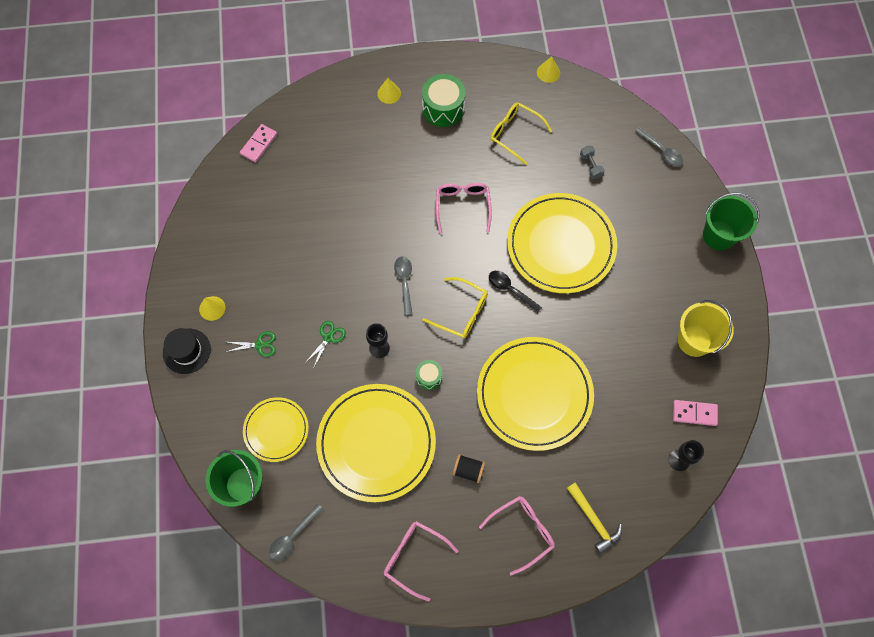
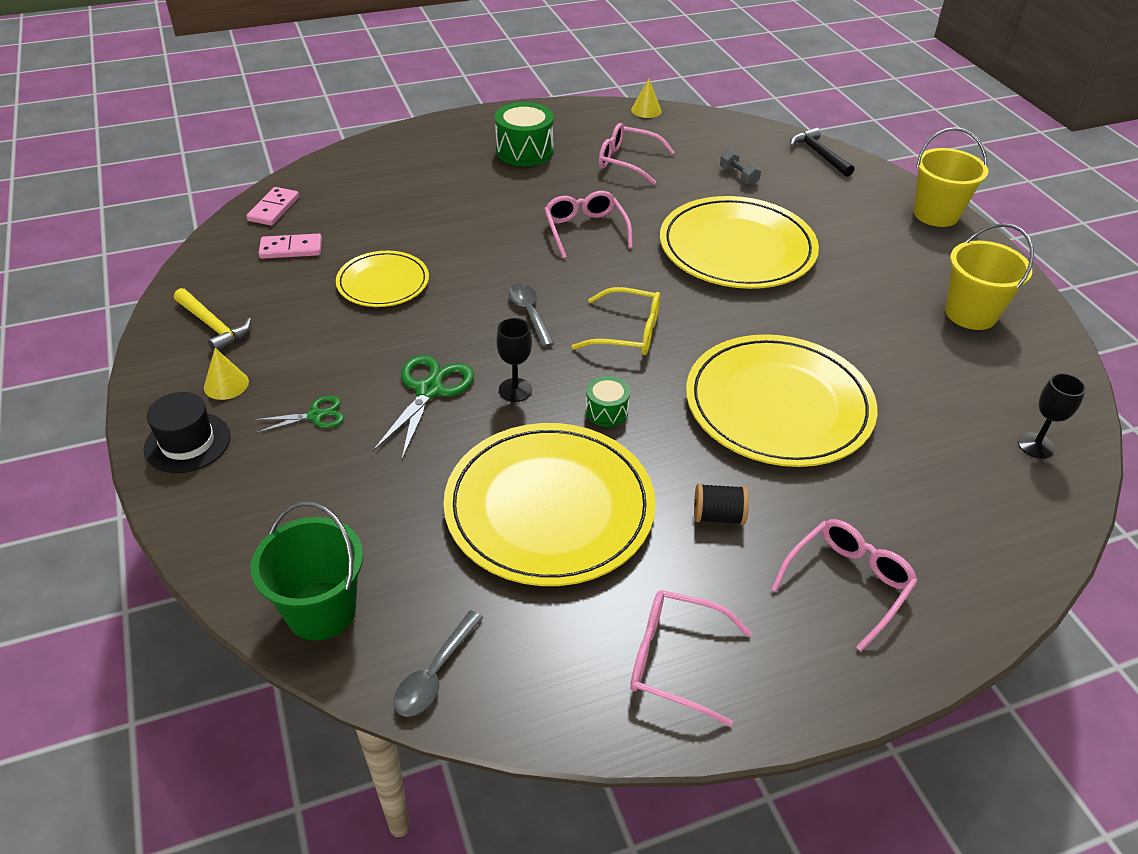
camera: 15 degrees left, 25 degrees down
(276, 430) = (367, 520): yellow plate -> yellow plate (383, 283)
(328, 338) = (429, 390): green scissors -> green scissors, size x1.70
(389, 93) = (447, 147): yellow cone -> none
(510, 290) = (688, 300): black spoon -> none
(515, 134) = (627, 161): yellow glasses -> pink glasses
(593, 520) = (954, 545): yellow hammer -> yellow hammer (213, 326)
(661, 151) = (819, 154): grey spoon -> black hammer
(694, 413) = (1021, 388): pink domino -> pink domino (291, 249)
(719, 235) = (936, 214): green bucket -> yellow bucket

